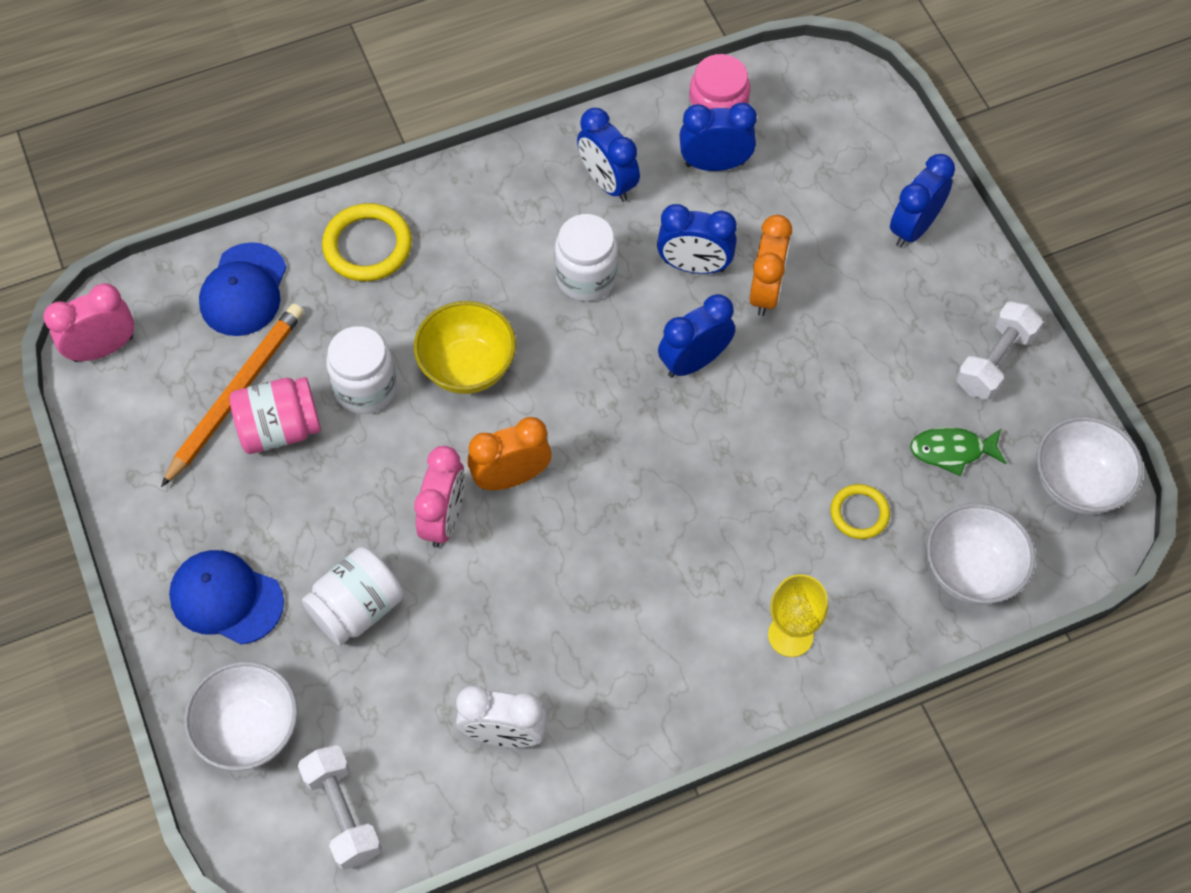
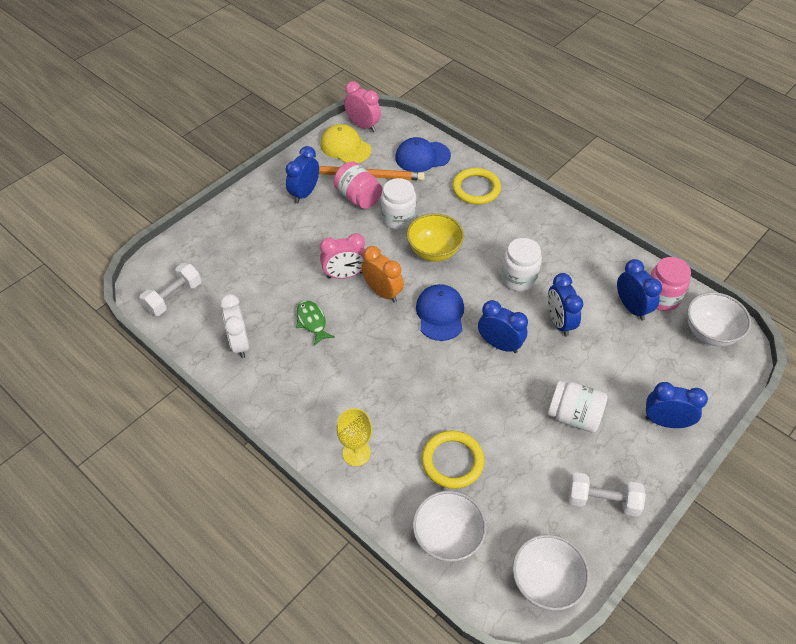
camera: 65 degrees right, 10 degrees down
(141, 400) = (345, 147): none -> yellow cap
(226, 598) = (262, 214): blue cap -> blue cap (440, 314)
(250, 730) = (201, 247): white bowl -> white bowl (710, 333)
(357, 608) = (280, 261): white jar -> white jar (573, 416)
(607, 183) = (582, 265): blue clock -> blue clock (304, 193)
(766, 291) = (567, 362): orange clock -> none
(859, 513) = (452, 461): yellow ring -> yellow ring, size x1.63
(952, 451) = (524, 498): green fish -> green fish (312, 322)

